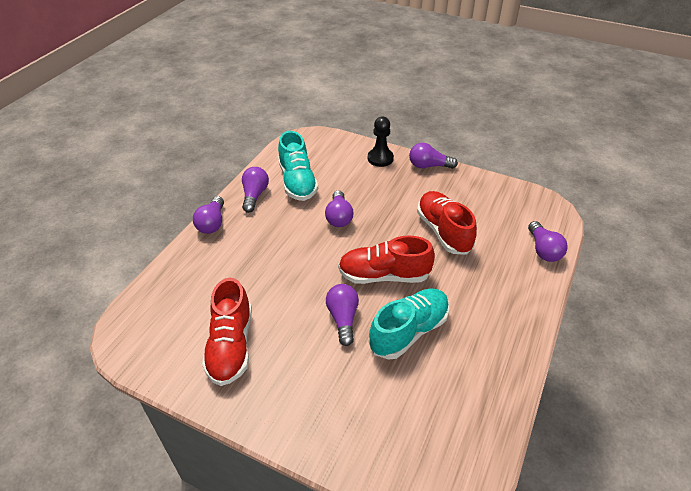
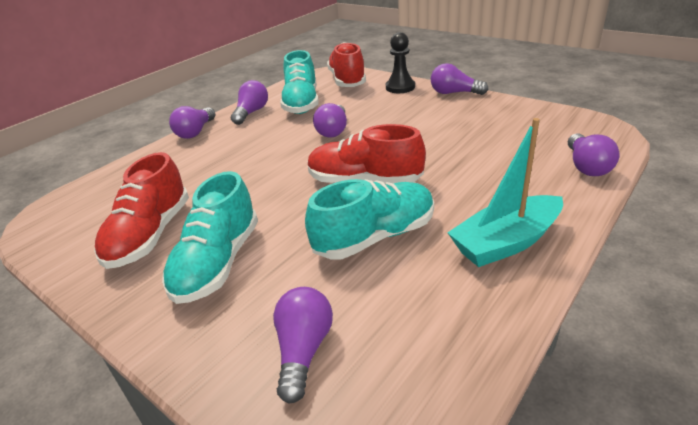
camera: 15 degrees right, 10 degrees down
(299, 367) = (218, 262): none -> turquoise shoe
(343, 318) = (295, 218): purple light bulb -> purple light bulb (303, 350)
(443, 231) = (454, 145): red shoe -> red shoe (347, 80)
(500, 328) = (506, 242): none -> turquoise boat

